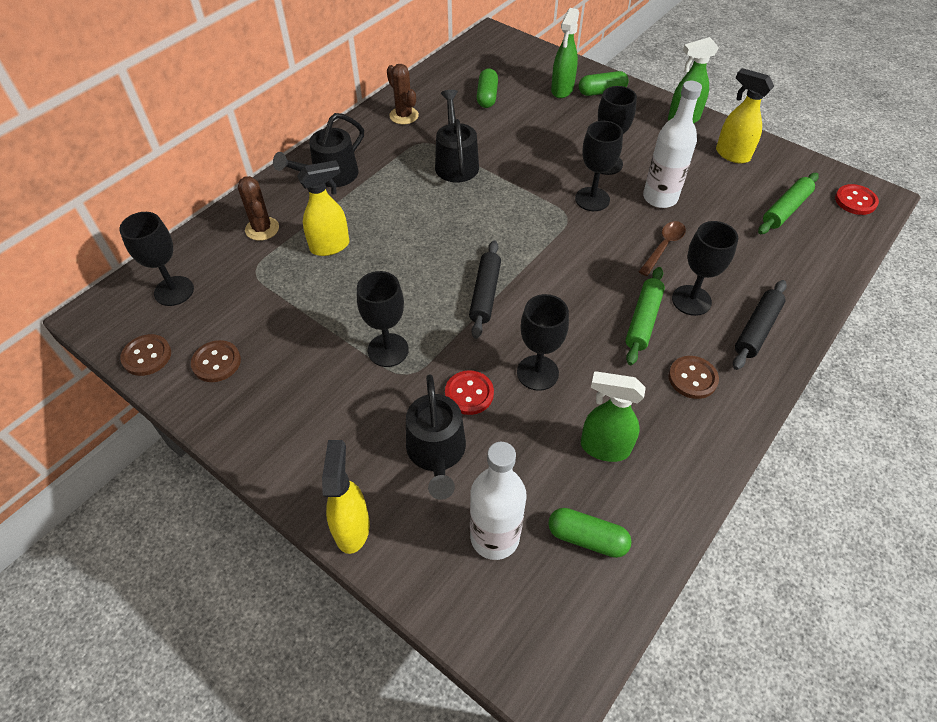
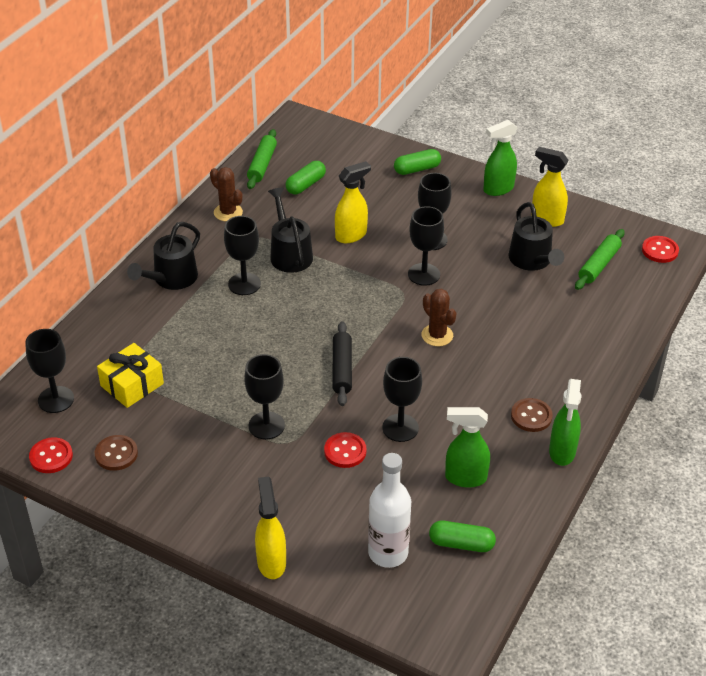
camera: 10 degrees left, 10 degrees down
(147, 356) = (51, 456): brown button -> red button
(257, 284) = (132, 385): none -> yellow gift
(262, 229) = (121, 335): brown cactus -> brown cactus (437, 335)
(330, 246) = (190, 344): yellow spray bottle -> yellow spray bottle (351, 235)
(437, 453) = (328, 499): black watering can -> black watering can (532, 261)
(487, 96) = (305, 185): green capsule -> green capsule turned 45 degrees clockwise
(562, 90) = (378, 171): green spray bottle -> green spray bottle (562, 452)
(643, 320) = (484, 375): green rolling pin -> green rolling pin (262, 165)
(660, 198) = (485, 266): white bottle -> none
(663, 247) = (494, 310): brown spoon -> none
(691, 300) = (523, 353): black goblet -> black goblet (244, 284)
(756, 329) = (581, 371): black rolling pin -> none

